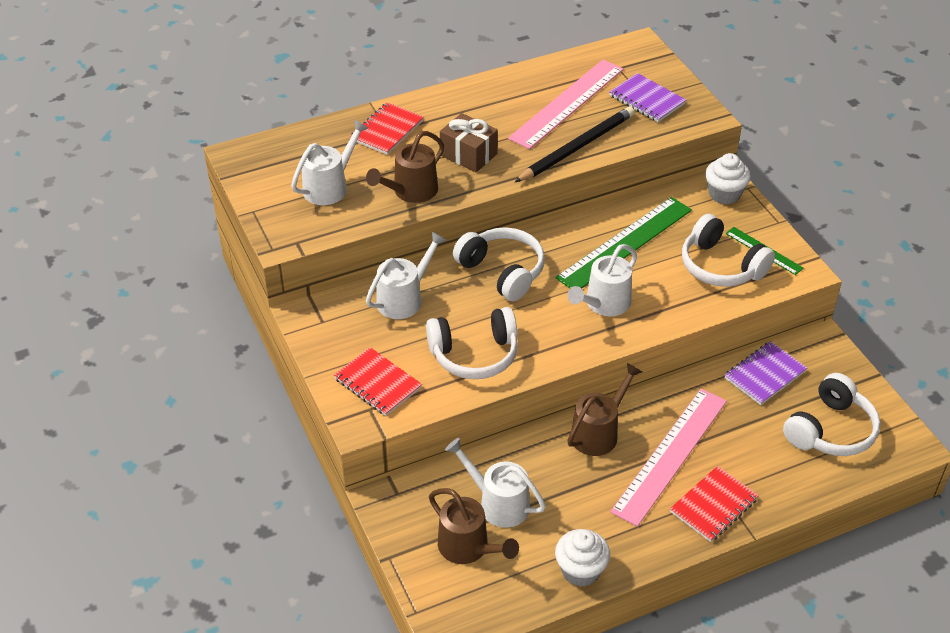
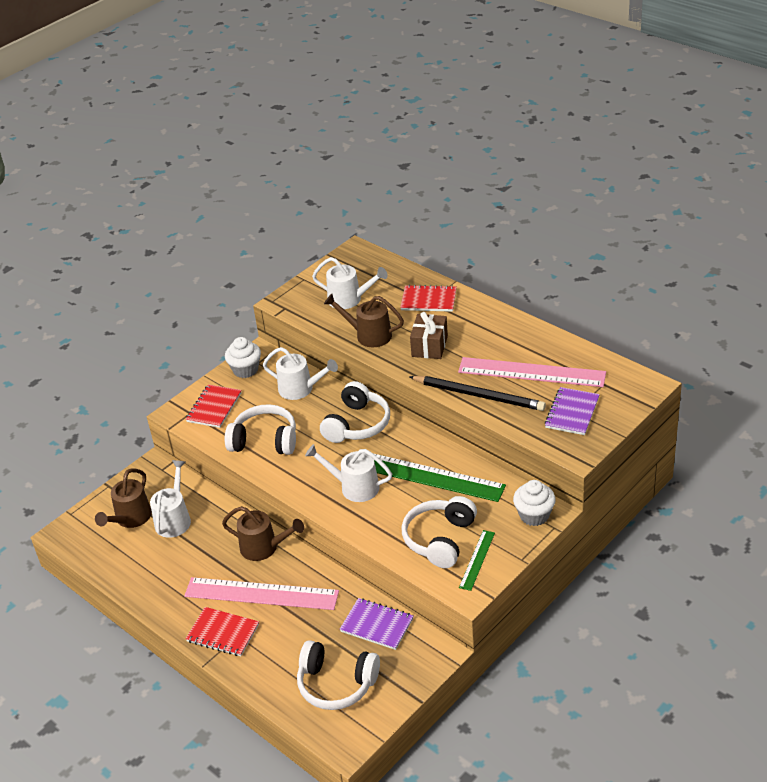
camera: 70 degrees right, 5 degrees down
(474, 354) = (265, 441): white headphones -> white headphones turned 135 degrees clockwise
(580, 570) = (133, 580): white cupcake -> white cupcake (245, 370)

